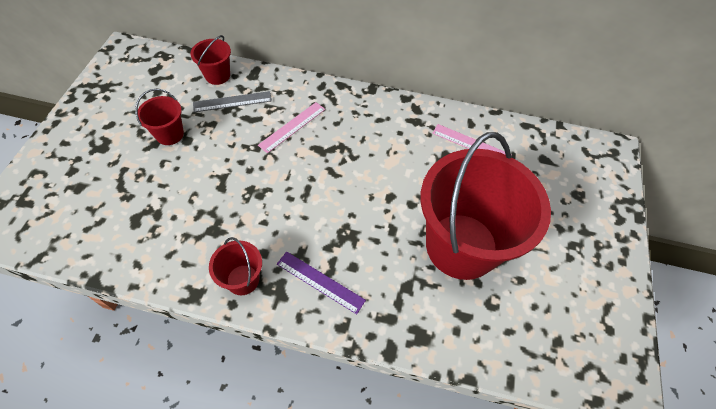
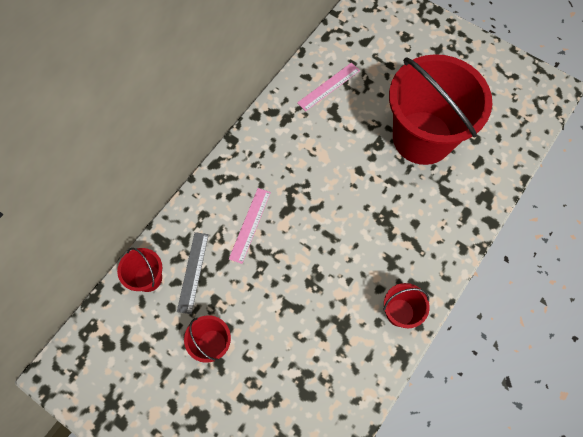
camera: 65 degrees left, 10 degrees up
(292, 127) = (250, 225): pink ruler -> pink ruler turned 45 degrees clockwise
(320, 282) = (421, 252): purple ruler -> none

